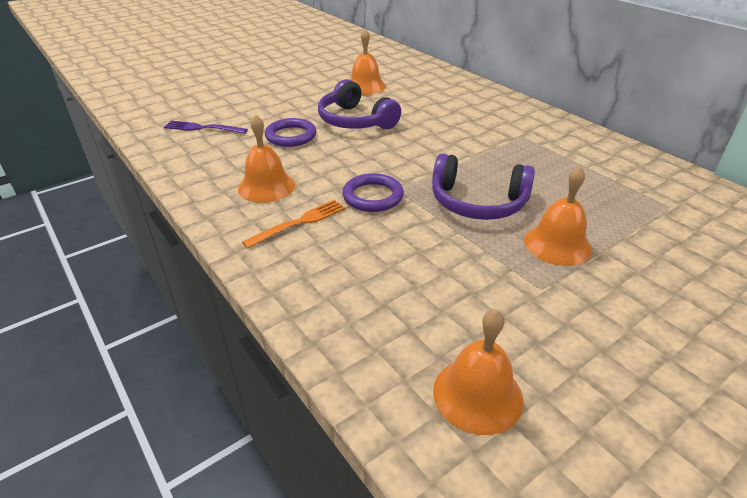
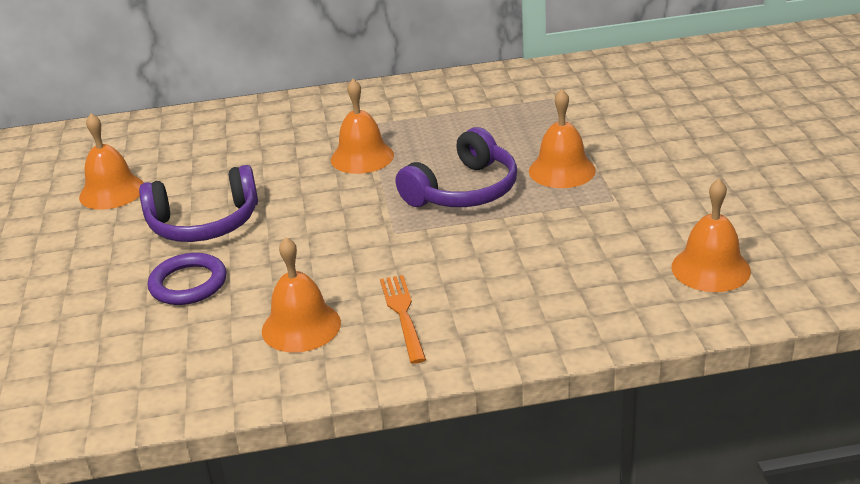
camera: 60 degrees left, 5 degrees down
(202, 128) = (69, 363): purple fork -> none
(373, 196) = (395, 252): purple ring -> none
(479, 147) = (362, 157): none -> orange bell

